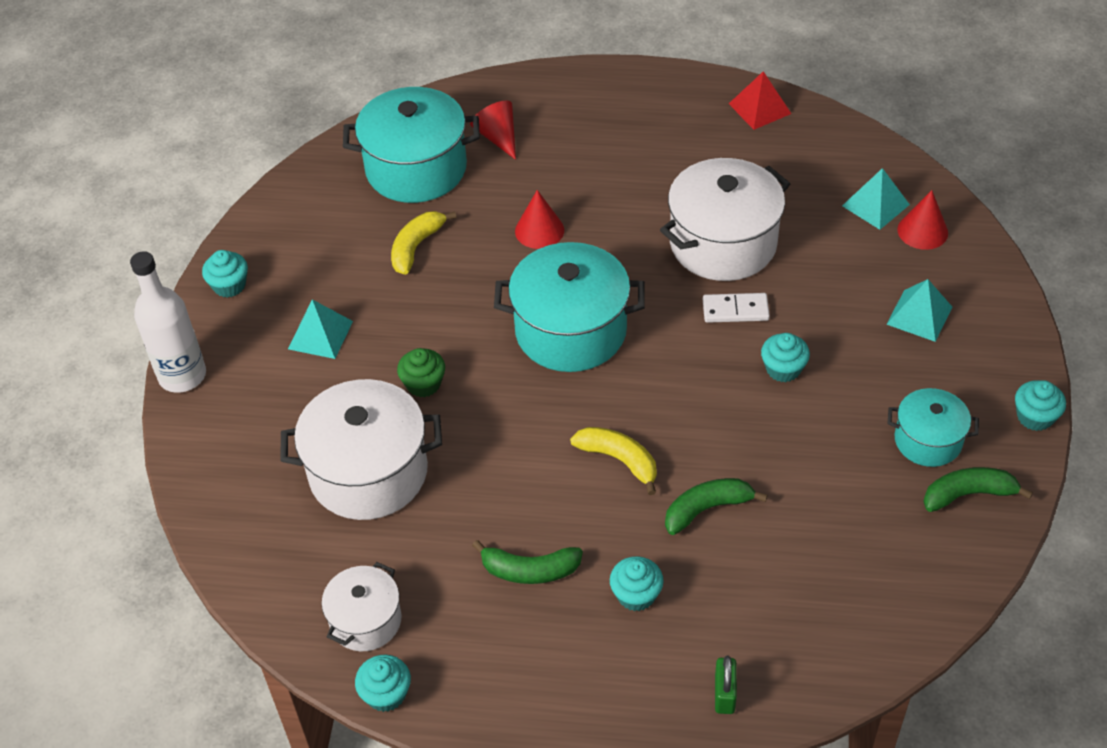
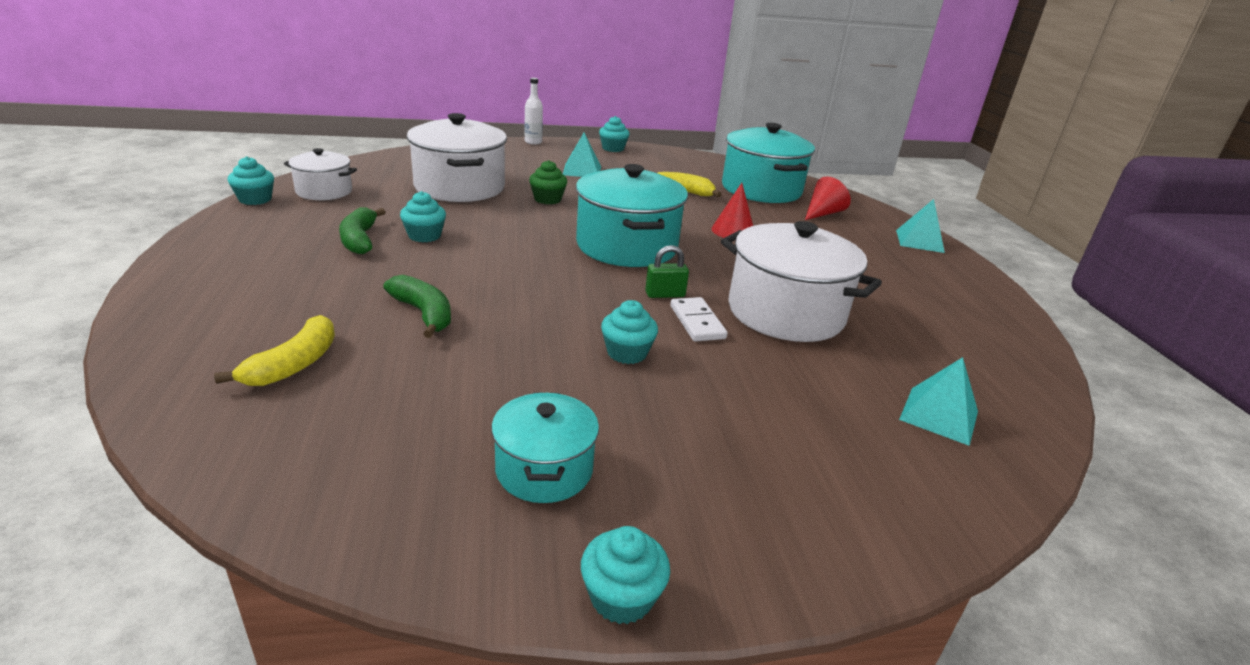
camera: 70 degrees right, 20 degrees down
(182, 376) = (533, 142): white bottle -> white bottle, size x0.56
(619, 460) = (482, 270): yellow banana -> yellow banana (294, 364)
(636, 595) = (322, 283): turquoise cupcake -> turquoise cupcake (424, 236)
(724, 694) = (182, 329): green padlock -> green padlock (665, 294)
(759, 108) = (1005, 329): red pyramid -> none
(919, 315) = (770, 458): turquoise pyramid -> turquoise pyramid (919, 241)
(922, 231) = (930, 459): red cone -> none
(968, 494) = (449, 513): green banana -> none

